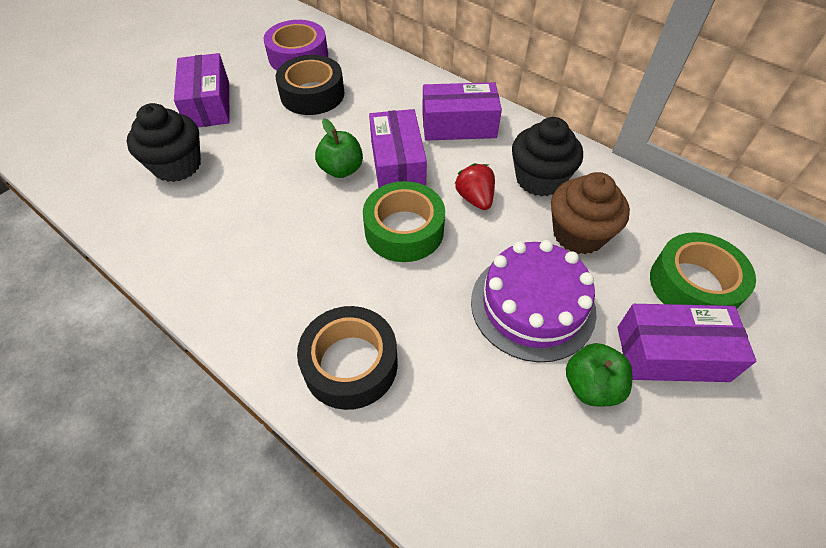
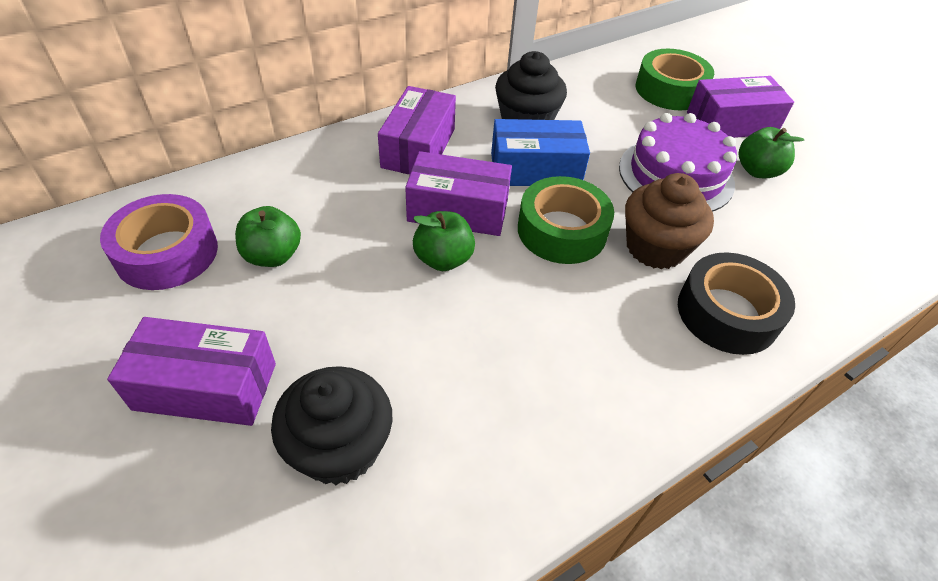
camera: 75 degrees left, 5 degrees down
(312, 94) = (273, 256): black tape -> green apple
(475, 198) = (535, 169): red strawberry -> blue box
(578, 234) = (602, 124): brown cupcake -> brown cupcake (655, 247)
(672, 354) = (731, 123): purple box -> purple box turned 60 degrees clockwise

